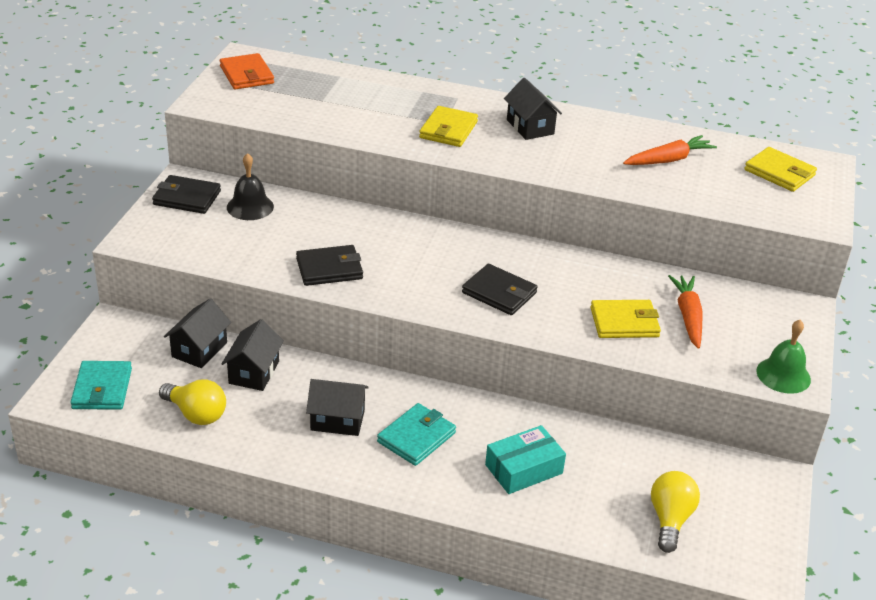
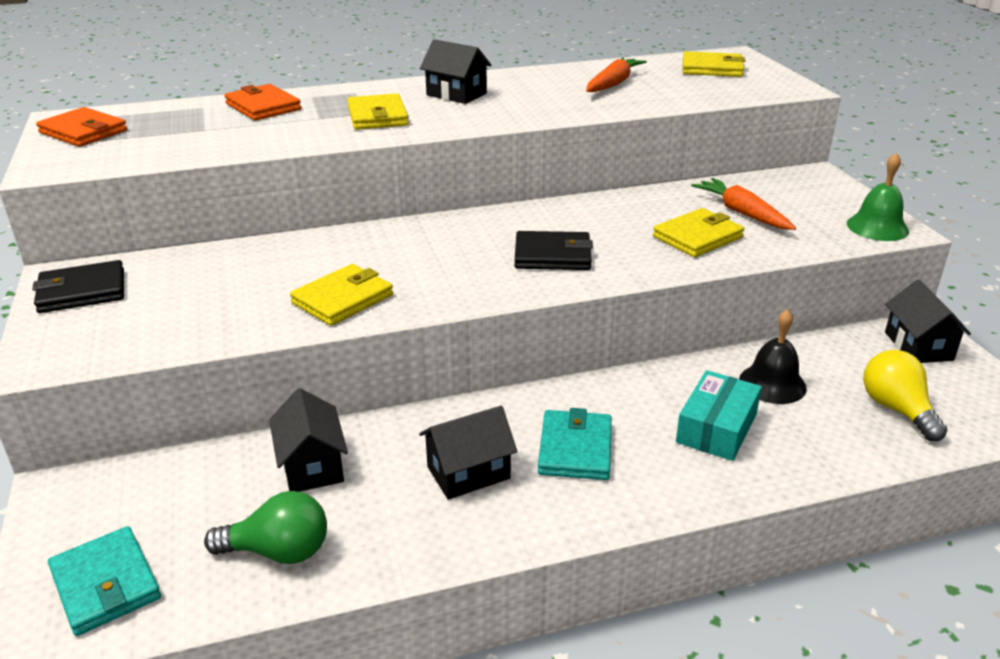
camera: 30 degrees left, 5 degrees down
(196, 414) = (278, 551): yellow light bulb -> green light bulb
(199, 349) = (214, 470): black house -> black house (918, 346)
(250, 207) = (178, 273): black bell -> black bell (772, 383)
(329, 269) = (342, 299): black wallet -> yellow wallet
(379, 90) = (263, 107): none -> orange wallet

